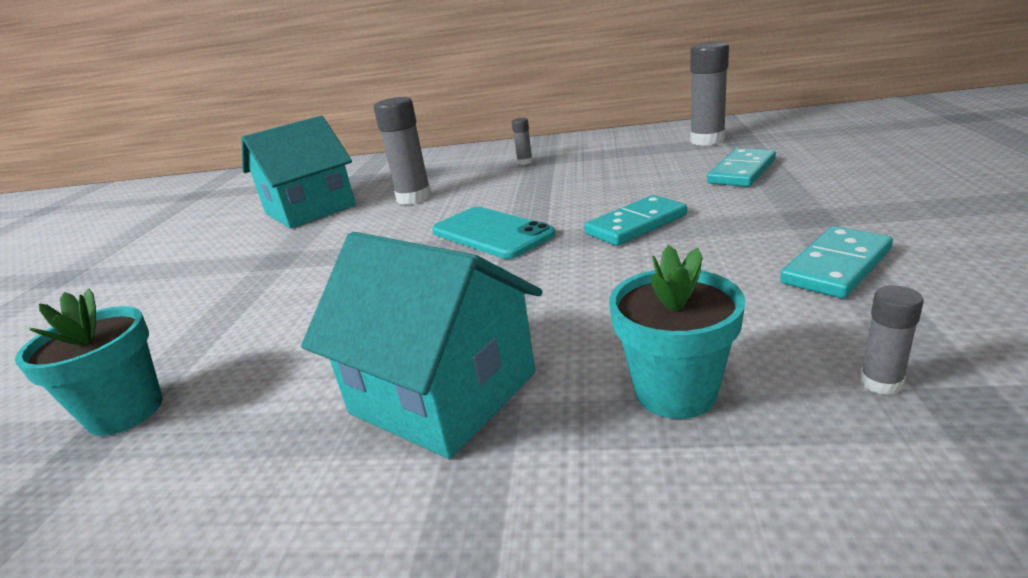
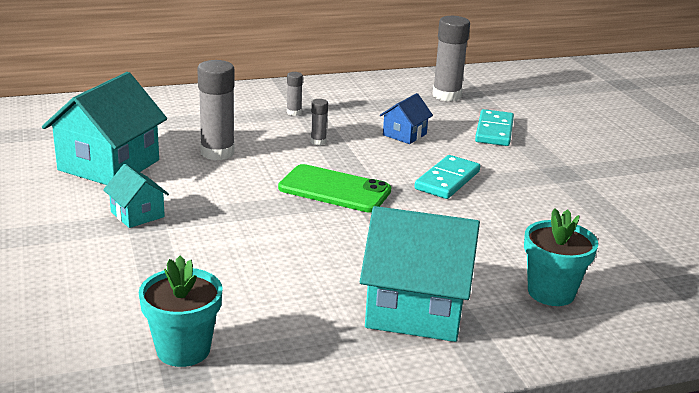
camera: 30 degrees left, 0 degrees up
(277, 253) = (137, 214): none -> turquoise house
(492, 233) = (334, 189): turquoise phone -> green phone
(624, 178) = (404, 134): none -> blue house
(836, 266) = (595, 210): turquoise domino -> none
(881, 382) = (646, 277): grey glue stick -> grey glue stick (318, 141)

